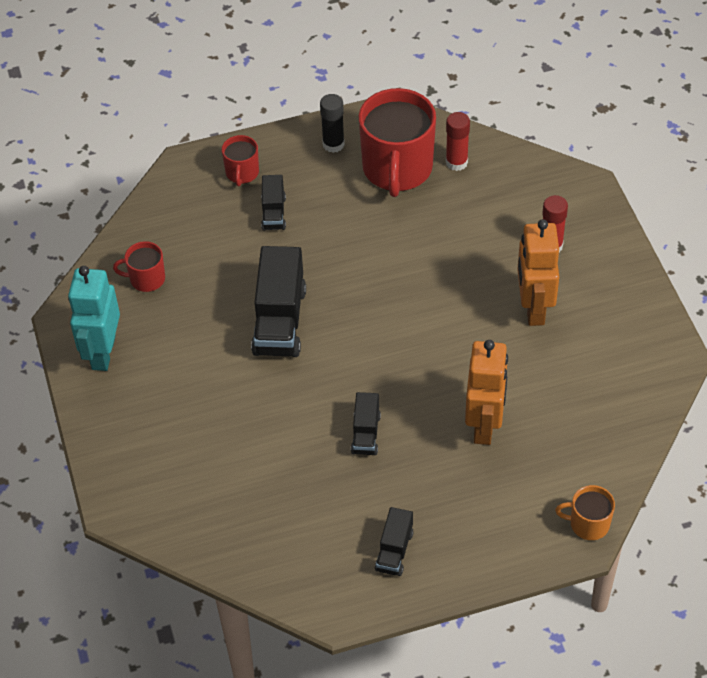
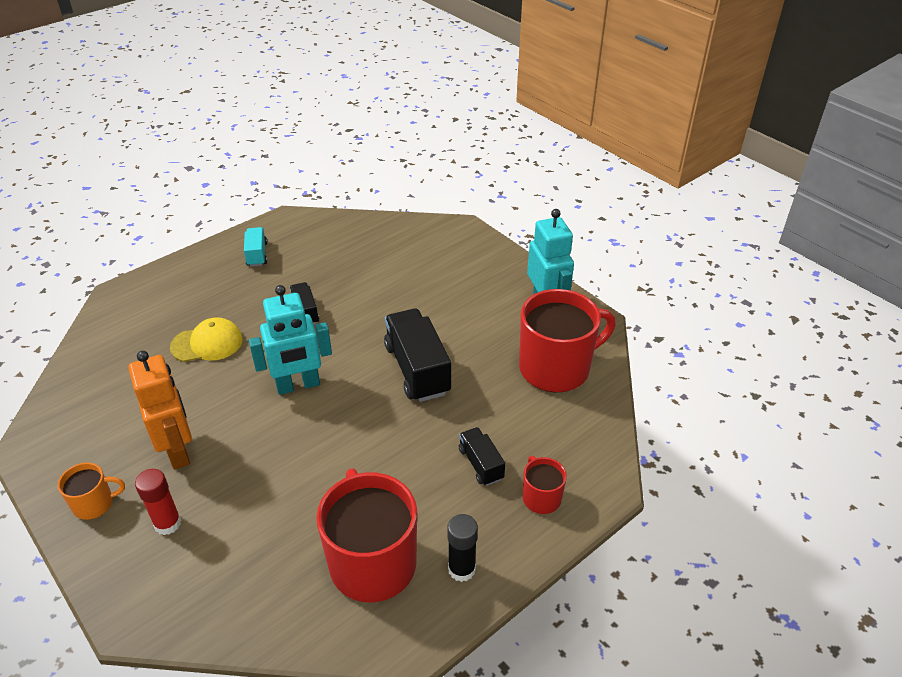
camera: 155 degrees right, 10 degrees down
(146, 279) = (556, 368): red mug -> red mug, size x2.09
(394, 551) = (257, 254): black truck -> turquoise truck
(403, 341) = (298, 385): none -> turquoise robot
(456, 162) = (303, 596): red glue stick -> none
(484, 425) = (207, 343): orange robot -> yellow cap
(588, 524) = (111, 304): orange mug -> orange mug (94, 503)

